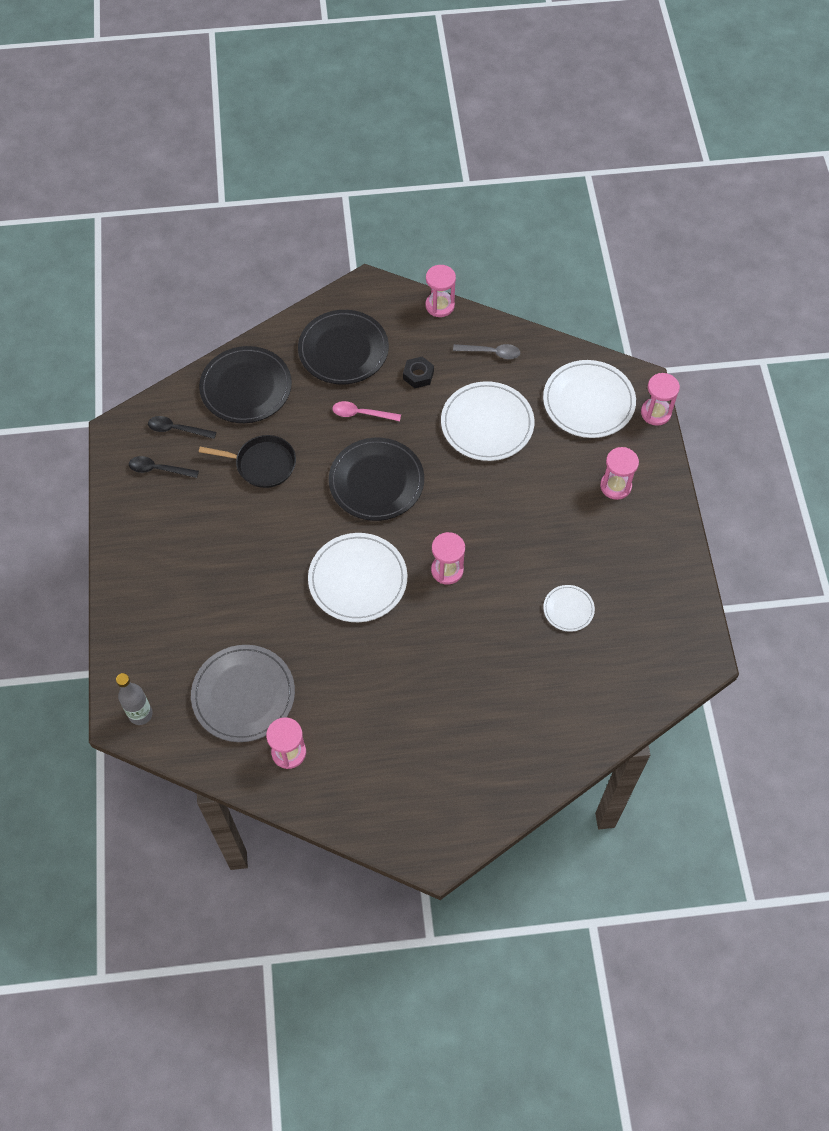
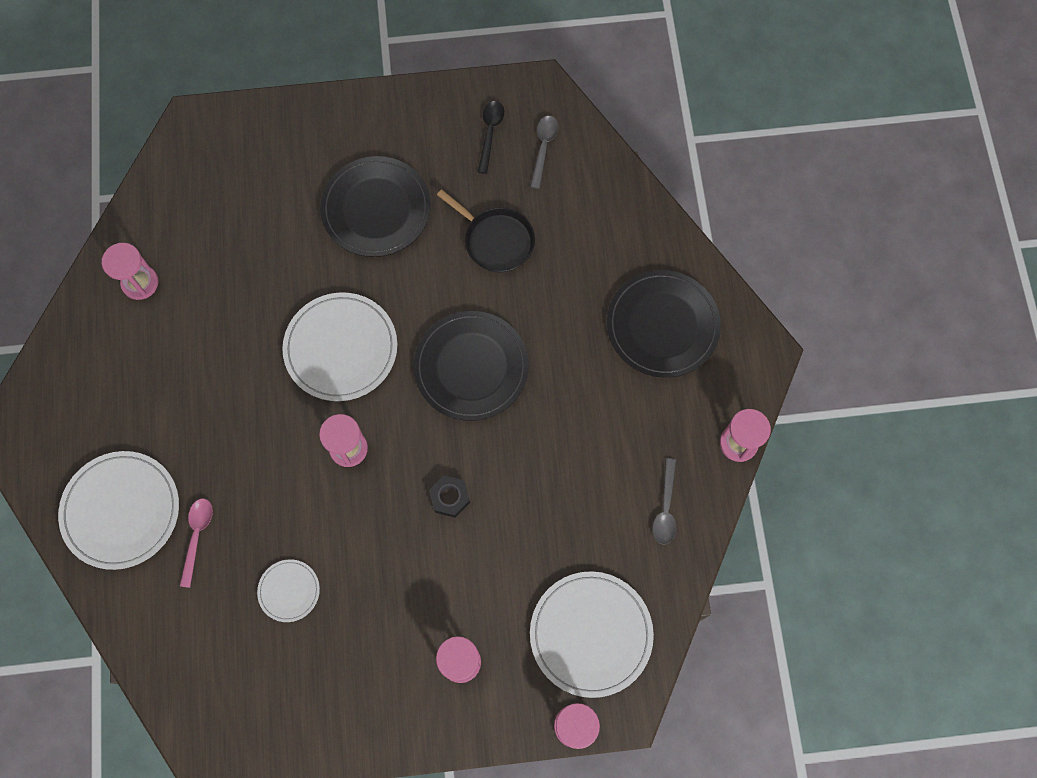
camera: 90 degrees right, 10 degrees up
(140, 714) = (196, 139): grey bottle -> none
(177, 429) = (543, 148): black spoon -> grey spoon
(243, 695) = (209, 235): grey plate -> none
(246, 387) = (603, 217): black plate -> black plate (376, 209)
(262, 464) = (496, 240): black pan -> black pan turned 60 degrees counterclockwise
(361, 414) = (567, 348): pink spoon -> pink spoon (197, 536)
(418, 375) = (627, 416): black nut -> black nut (450, 497)
(487, 424) = (554, 500): white plate -> white plate (121, 511)

